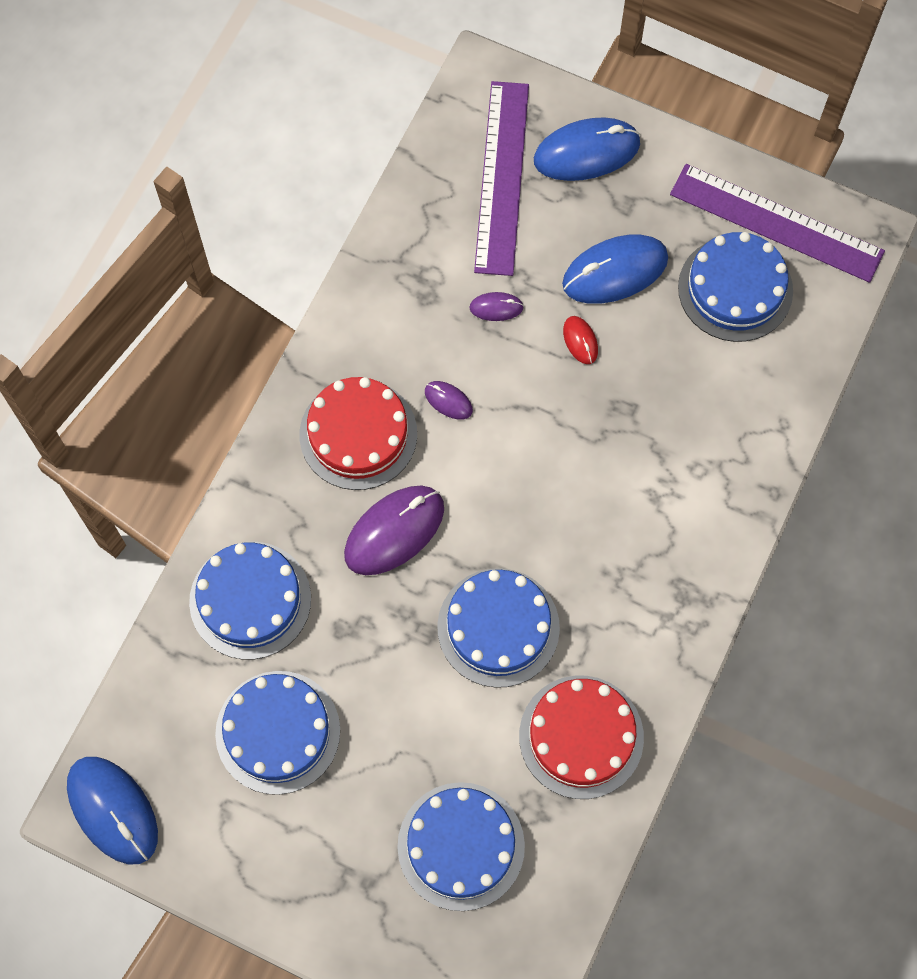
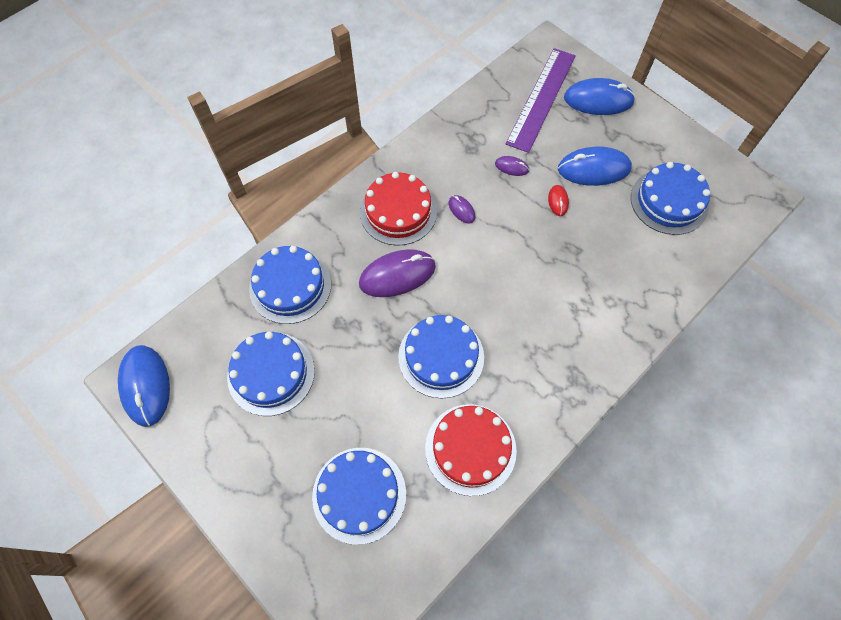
camera: 20 degrees right, 5 degrees down
(776, 223) = (707, 172): purple ruler -> none

